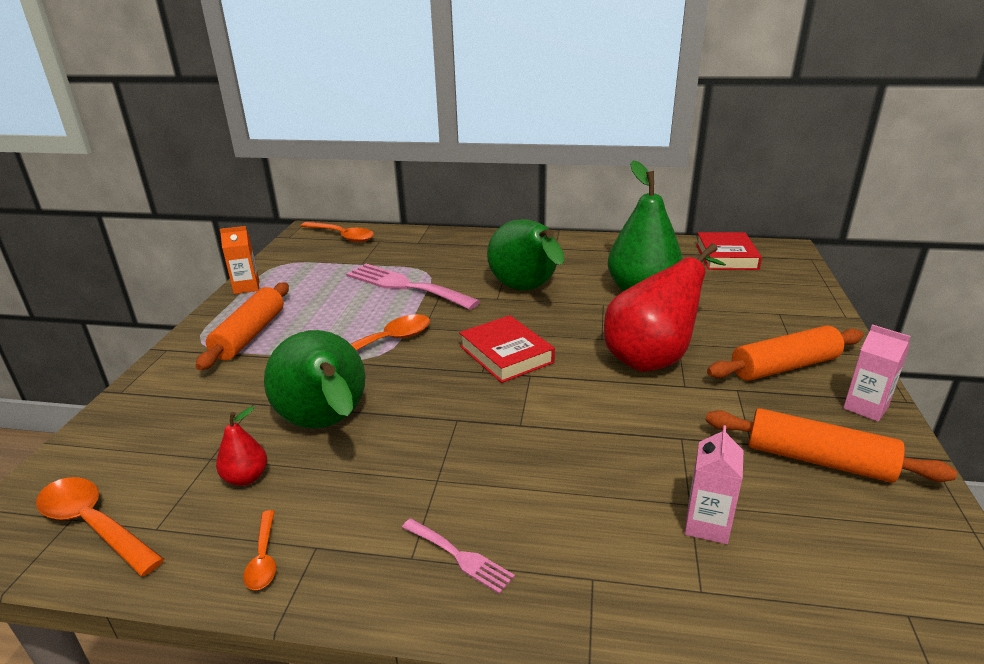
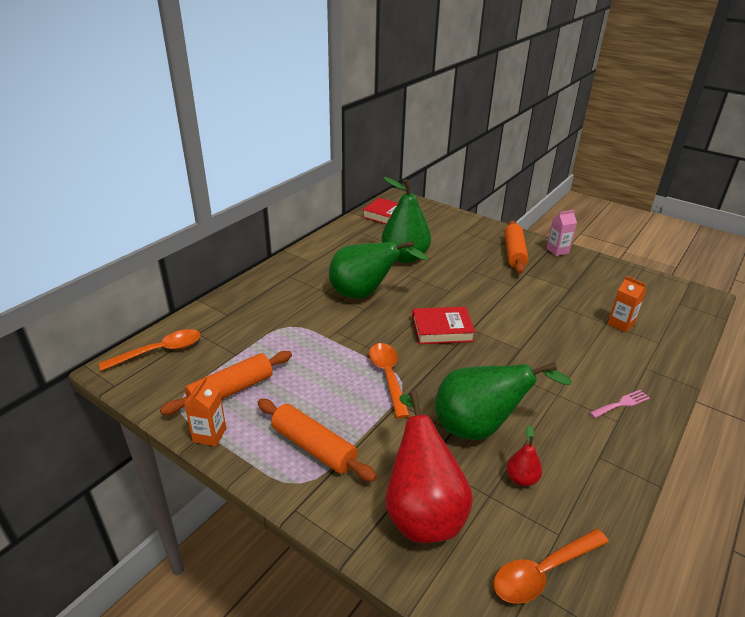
camera: 65 degrees left, 5 degrees up
(264, 558) = (603, 481): orange spoon -> none
(405, 286) = (304, 342): pink fork -> none
(653, 358) = (481, 283): red pear -> red pear (422, 511)
(707, 525) = (621, 324): pink carton -> orange carton
(818, 460) = (588, 279): orange rolling pin -> orange rolling pin (231, 390)

